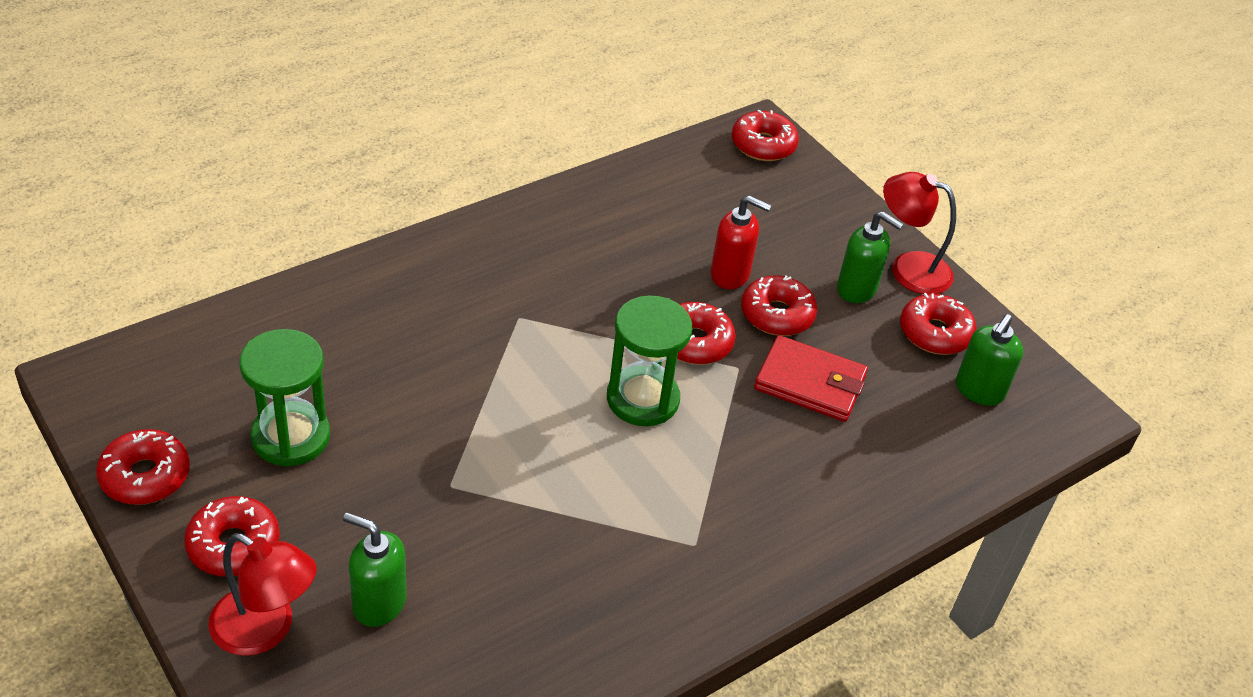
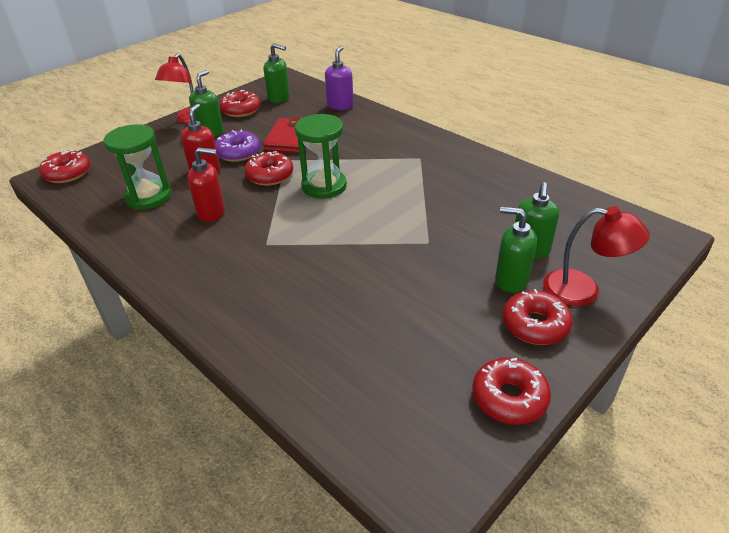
camera: 95 degrees left, 5 degrees down
(266, 630) = (583, 290): red lamp -> red lamp turned 90 degrees clockwise
(291, 437) = (426, 325): green hourglass -> green hourglass (148, 197)
(326, 553) = (511, 280): none -> green soap dispenser
(613, 273) = (212, 213): none -> red soap dispenser
(777, 315) = (238, 153): red donut -> purple donut
(931, 475) = (340, 106): none -> purple soap dispenser

